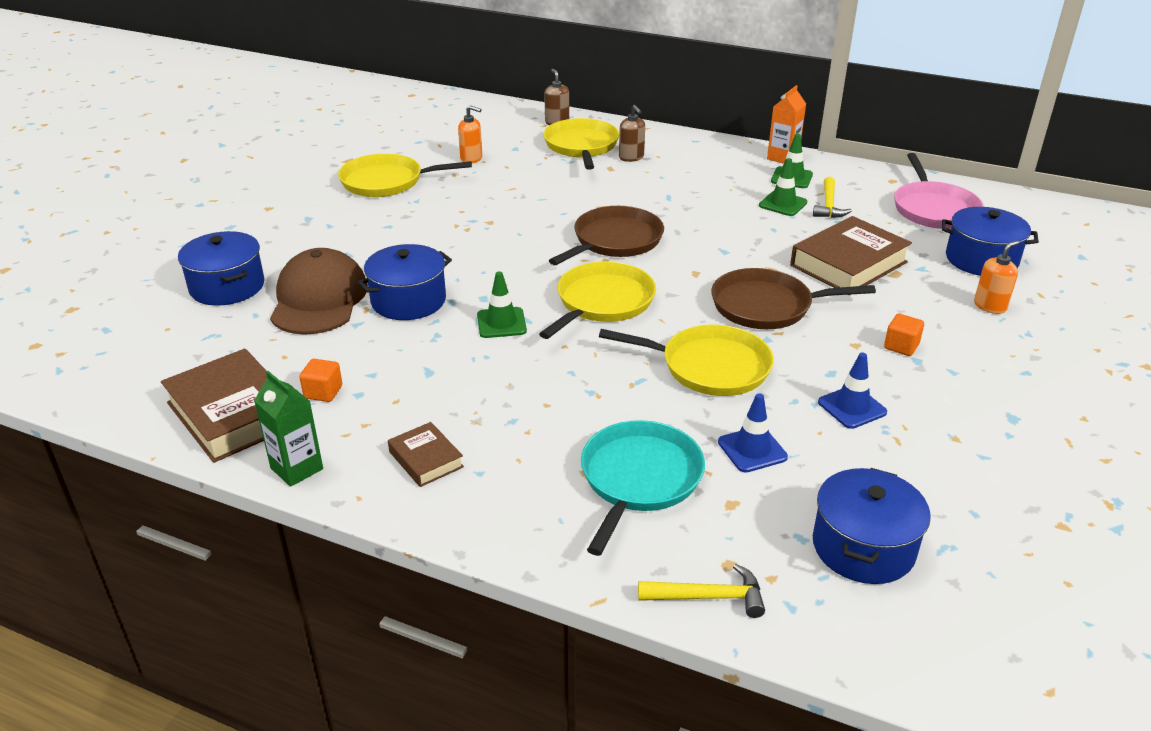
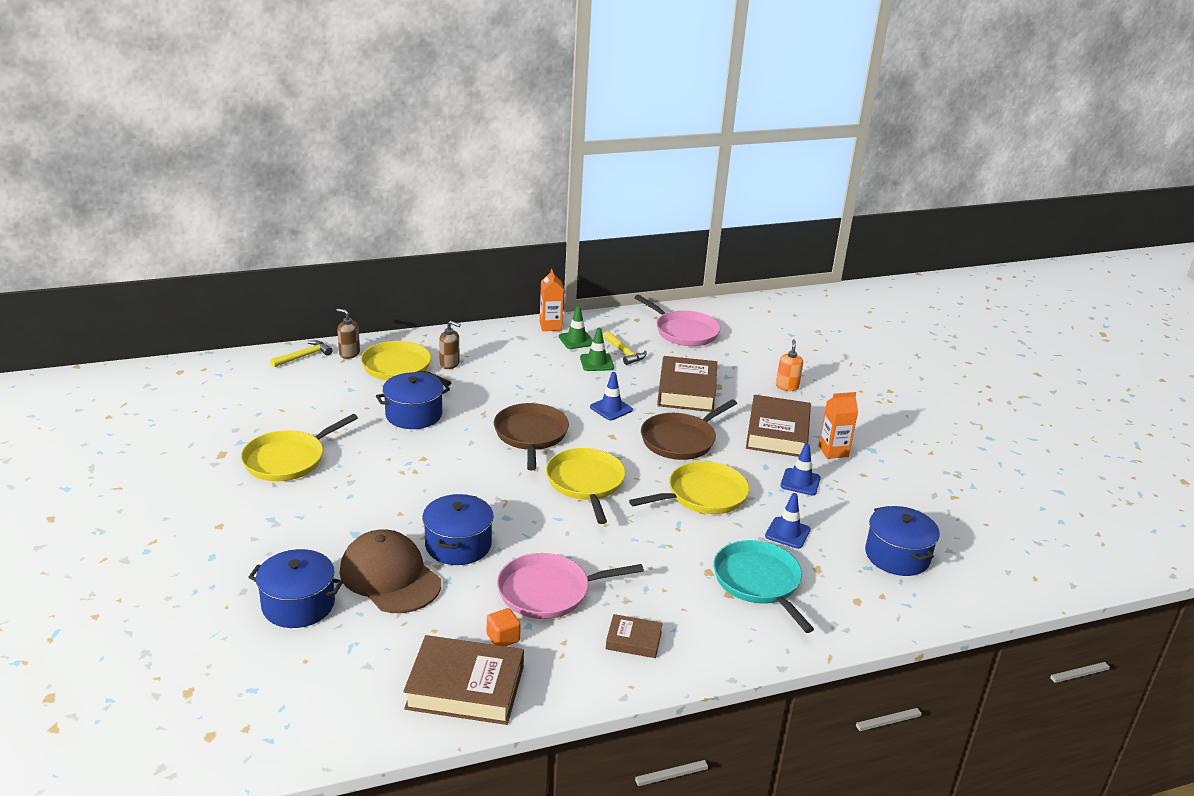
camera: 45 degrees left, 5 degrees down
(297, 468) = (566, 694): green carton -> none
(420, 376) = (549, 591): none -> pink pan
(471, 159) = (328, 412): orange soap dispenser -> none
(501, 323) = (545, 529): green traffic cone -> none
(709, 597) = (871, 623): yellow hammer -> yellow hammer (304, 356)
(733, 249) = (611, 408): none -> blue traffic cone
(901, 346) = (777, 433): orange cube -> brown book
(950, 396) = (833, 451): none -> orange carton
(981, 259) = (748, 357): blue pot -> blue pot (414, 415)

